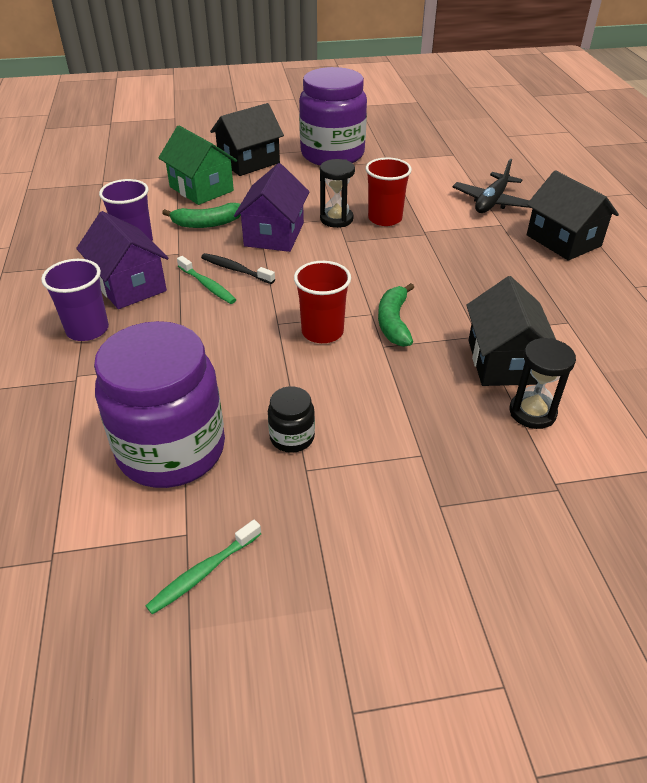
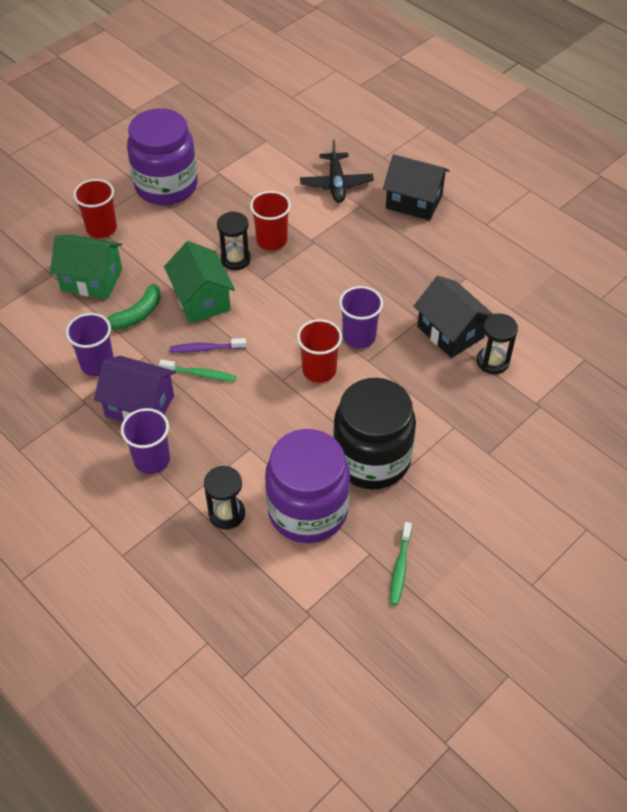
camera: 35 degrees left, 10 degrees up
(93, 408) = (227, 514): none -> black hourglass
(235, 269) = (206, 349): black toothbrush -> purple toothbrush
(249, 162) = (101, 228): black house -> red cup
(274, 234) = (201, 299): purple house -> green house
(292, 437) = (371, 459): black jar -> black jar, size x2.37
(394, 322) = (359, 337): green banana -> purple cup

